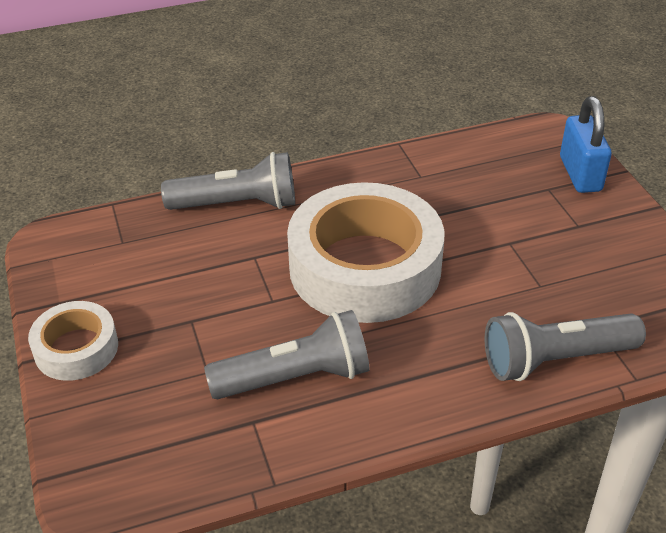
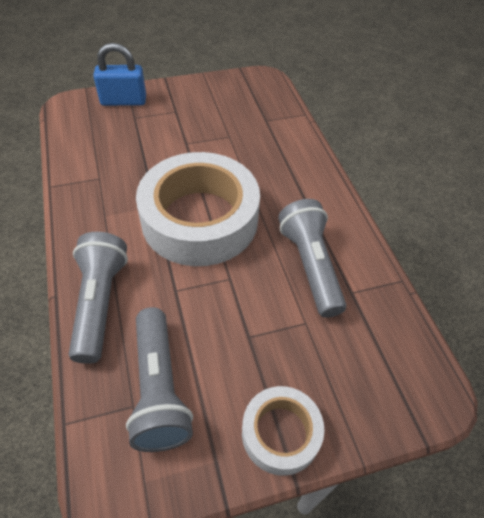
camera: 90 degrees left, 10 degrees up
(554, 359) = (292, 140): grey flashlight -> grey flashlight (159, 389)

